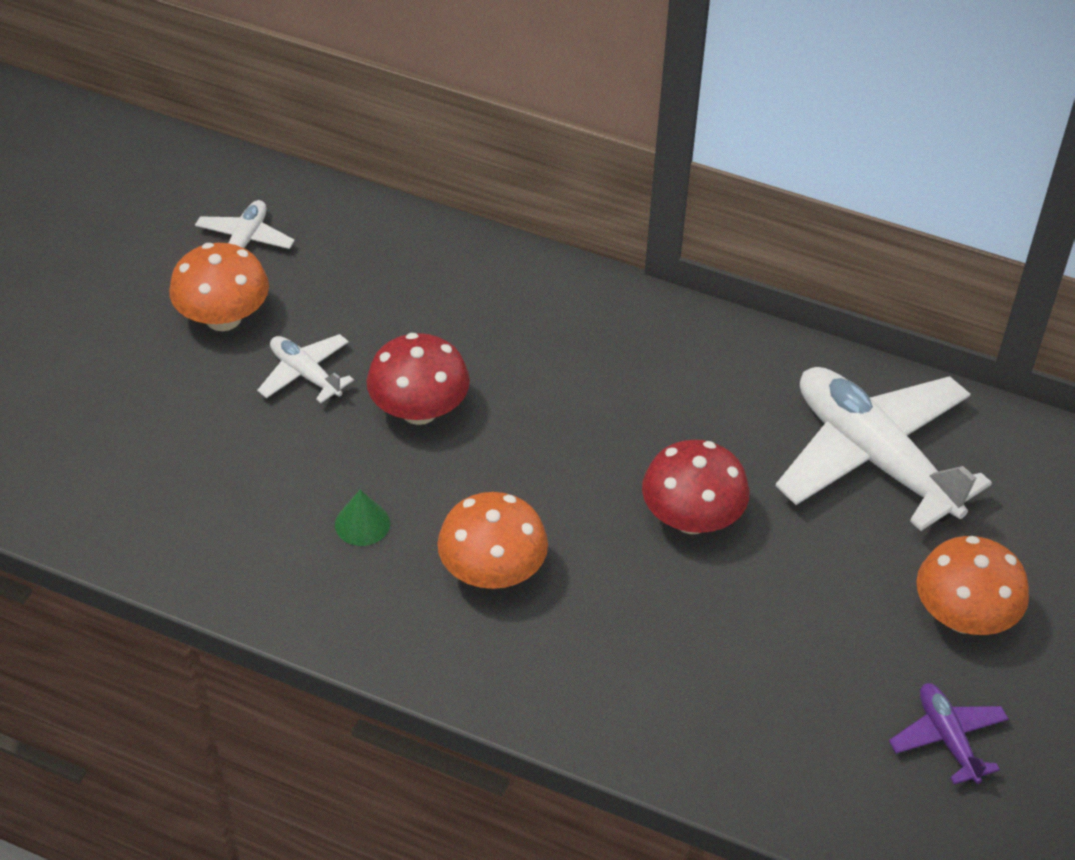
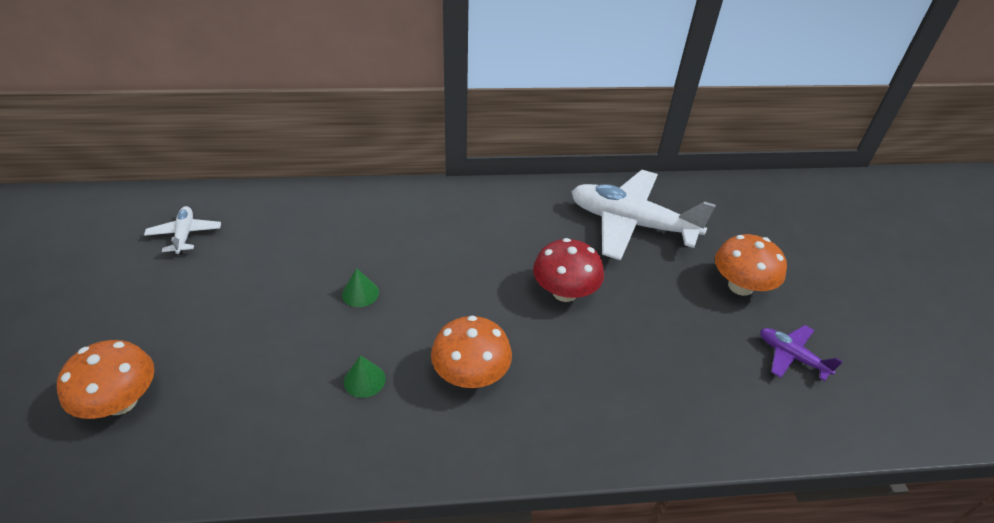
camera: 30 degrees left, 5 degrees down
(223, 318) = (192, 285): orange mushroom -> orange mushroom (121, 402)
(305, 374) = (270, 299): white plane -> none
(419, 410) = (360, 293): red mushroom -> green cone

